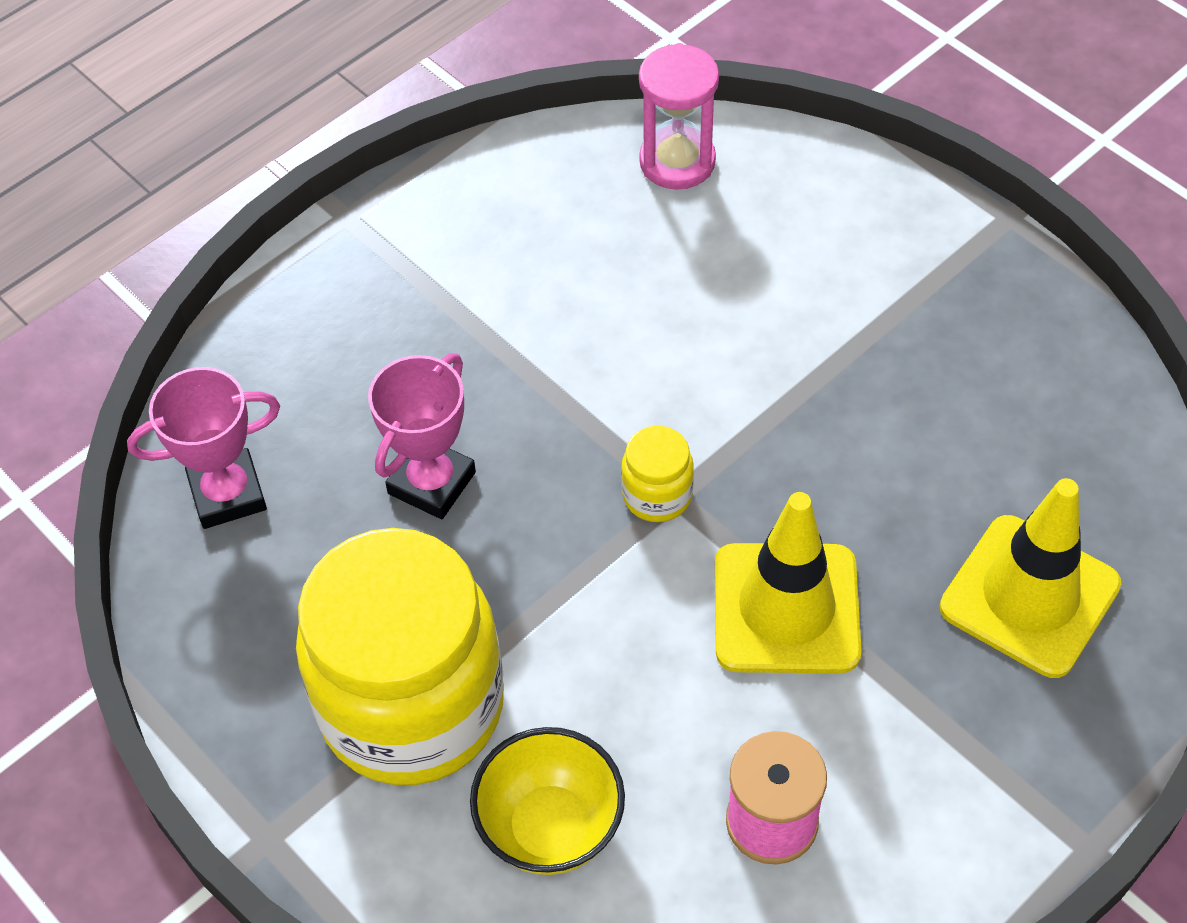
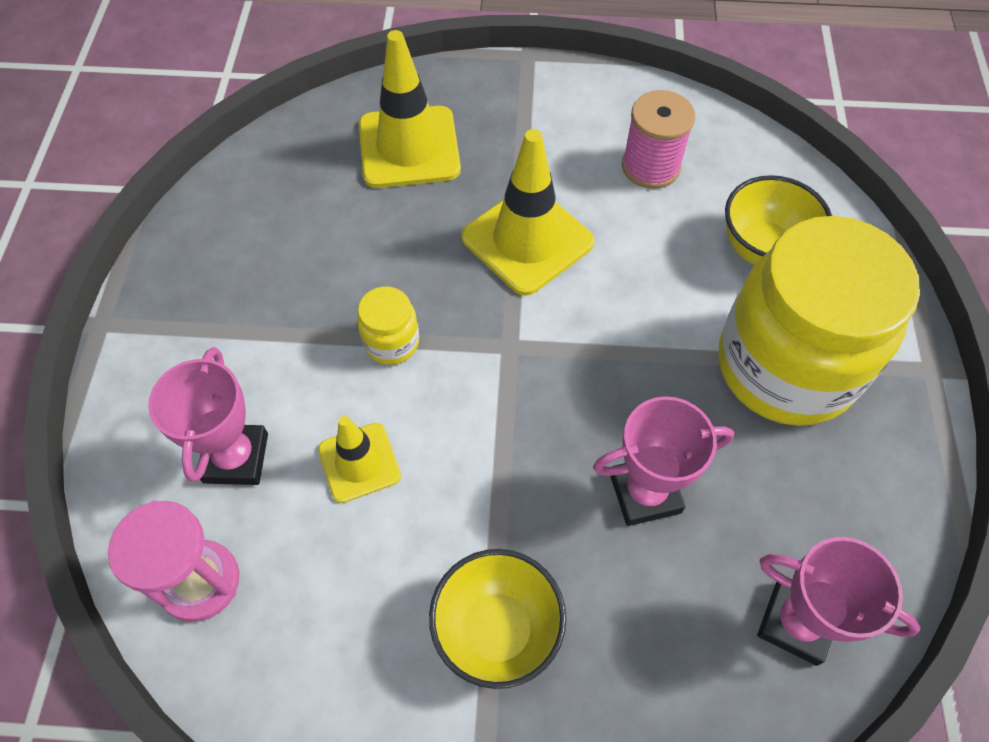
camera: 135 degrees left, 5 degrees up
(444, 306) = (497, 630): none -> yellow bowl
(657, 495) = (519, 356): yellow jar -> yellow jar (391, 342)
(674, 310) = (359, 462): none -> yellow traffic cone
(765, 236) = (235, 458): none -> pink trophy

